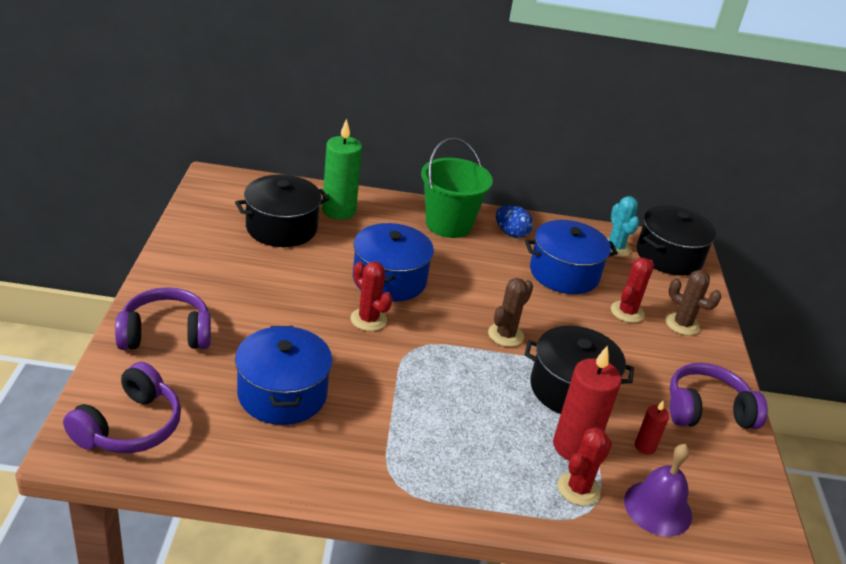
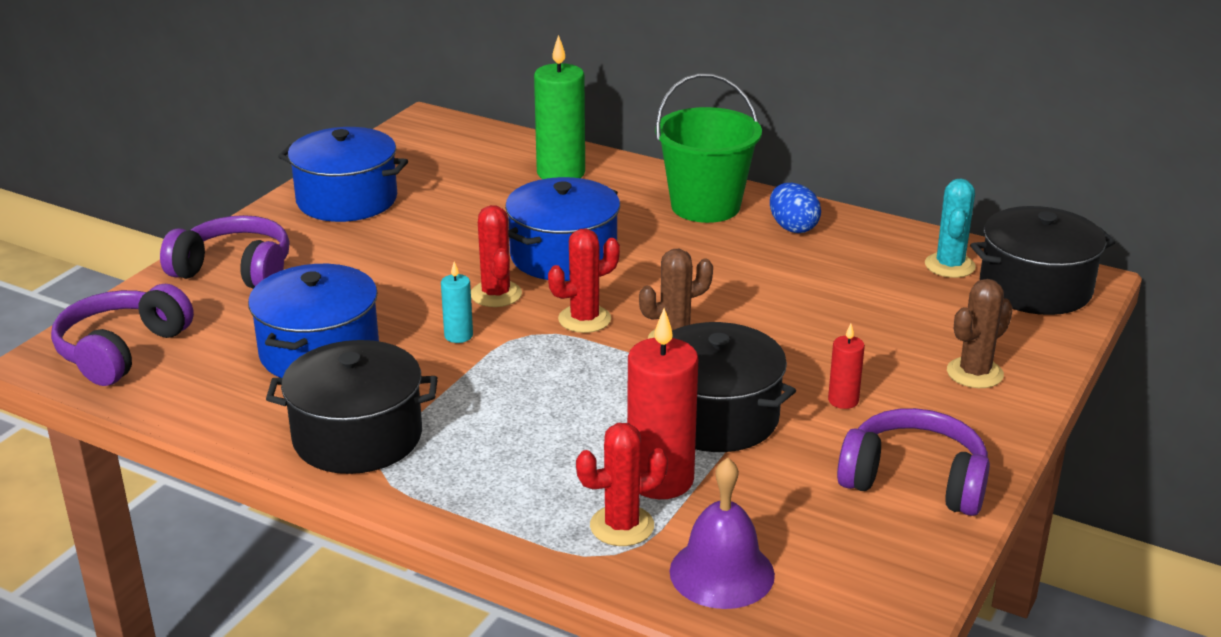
camera: 30 degrees right, 5 degrees down
(129, 426) = (122, 351): purple headphones -> purple headphones turned 150 degrees clockwise
(281, 228) = (468, 182): black pot -> black pot (357, 436)
(368, 359) = (458, 336): none -> turquoise candle
(564, 273) = (833, 284): blue pot -> blue pot (347, 200)
(627, 312) = (893, 344): red cactus -> red cactus (584, 319)
(645, 446) = (769, 502): red candle -> red candle (843, 400)
(682, 324) = (975, 373): brown cactus -> brown cactus turned 75 degrees clockwise

